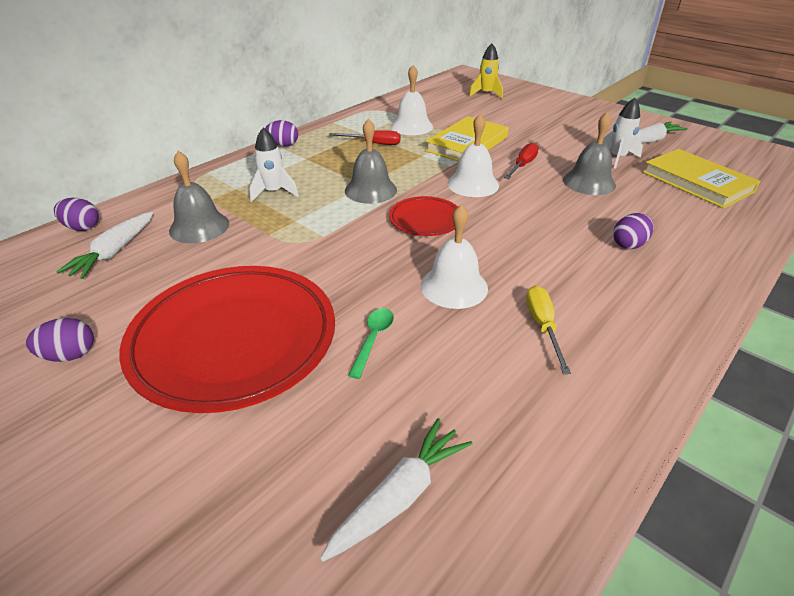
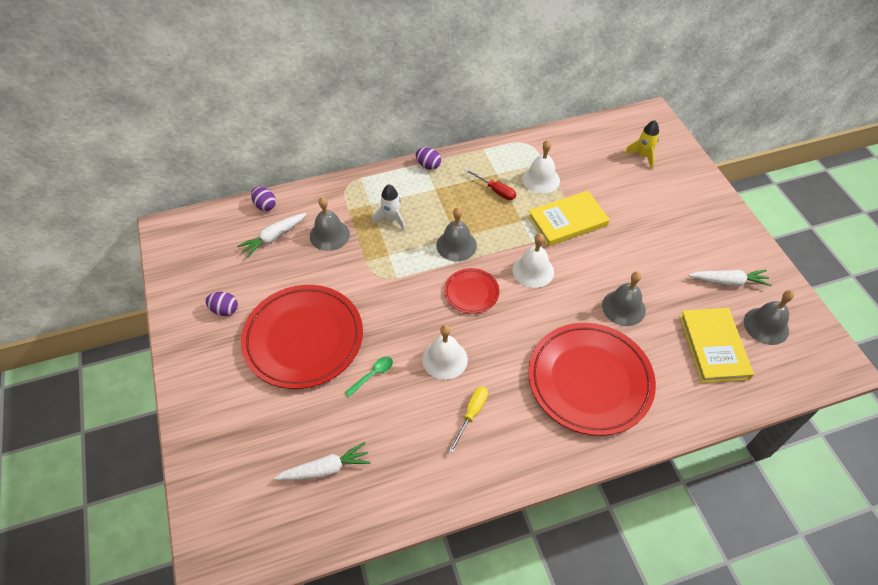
camera: 30 degrees right, 15 degrees up
(522, 165) = (589, 266): red screwdriver -> none
(617, 158) = (676, 290): white rocket -> none
(629, 244) = (589, 380): purple egg -> red plate
(714, 156) = (766, 326): none -> grey bell

